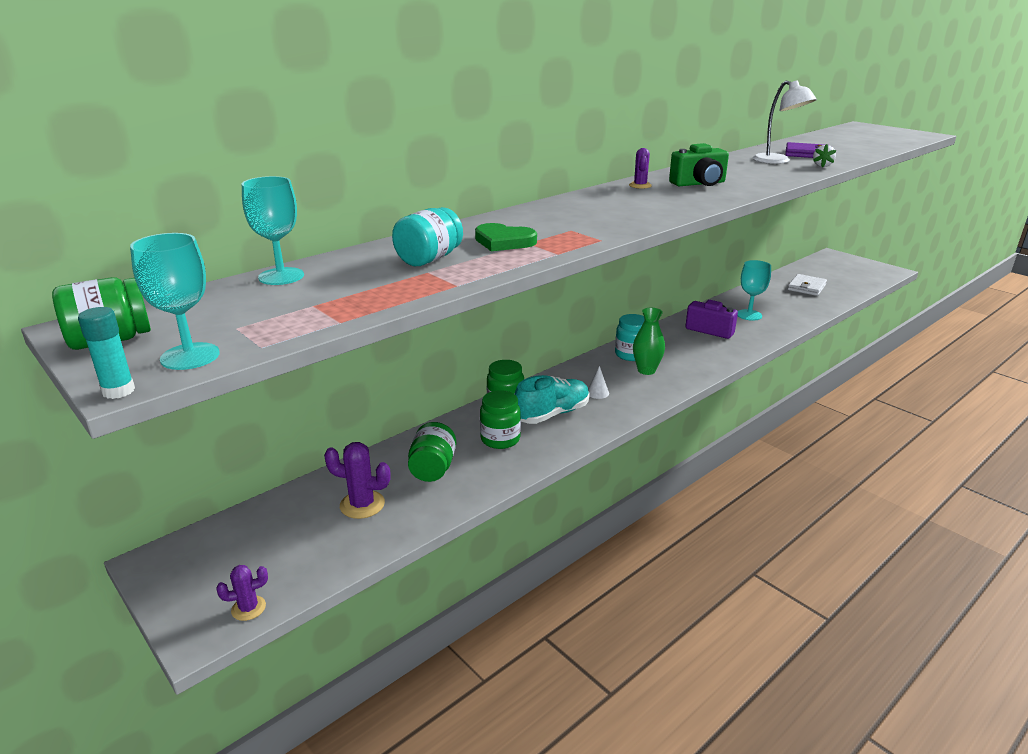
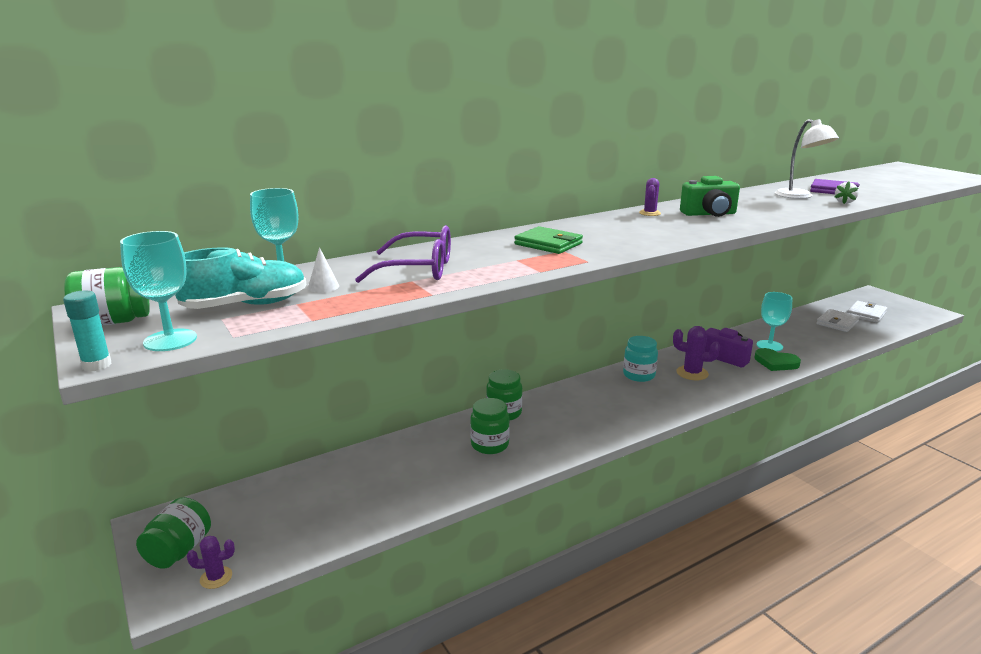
camera: 10 degrees right, 5 degrees down
(362, 505) = (345, 493): purple cactus -> purple cactus (692, 373)
(429, 259) = (419, 269): turquoise jar -> purple glasses
(433, 469) = (419, 466): green jar -> green jar (179, 551)
(504, 241) = (495, 257): green heart -> green heart (775, 362)
(552, 224) = (548, 244): none -> green wallet
(552, 414) = (546, 425): turquoise shoe -> turquoise shoe (246, 305)
(597, 393) = (596, 409): white cone -> white cone (323, 287)
(646, 370) = (650, 392): green vase -> none
(831, 277) = (866, 314): none -> white wallet

